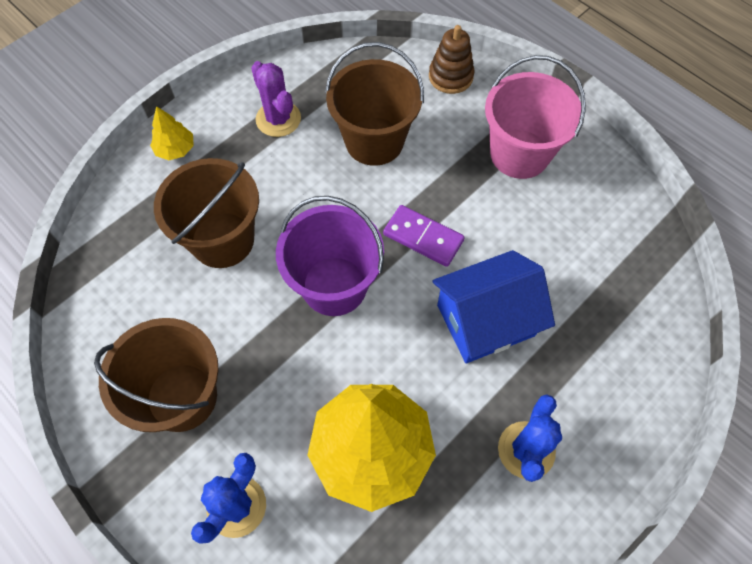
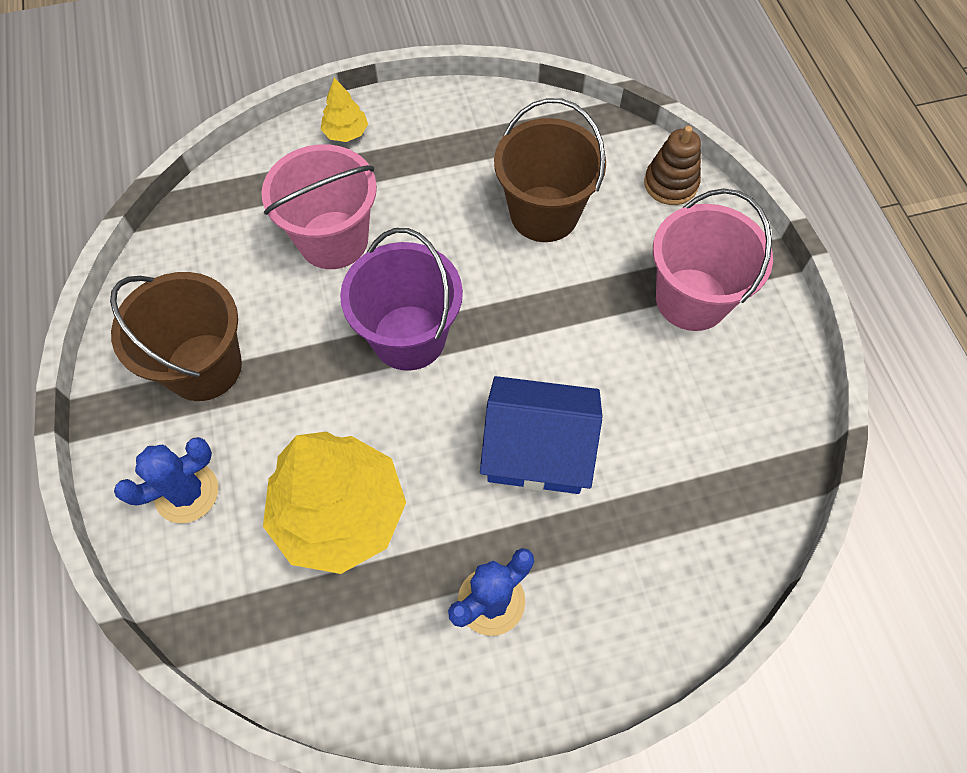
camera: 30 degrees right, 0 degrees up
(222, 240) = (333, 240): brown bucket -> pink bucket
(278, 119) = (462, 148): purple cactus -> none
(423, 237) = (529, 335): purple domino -> none

